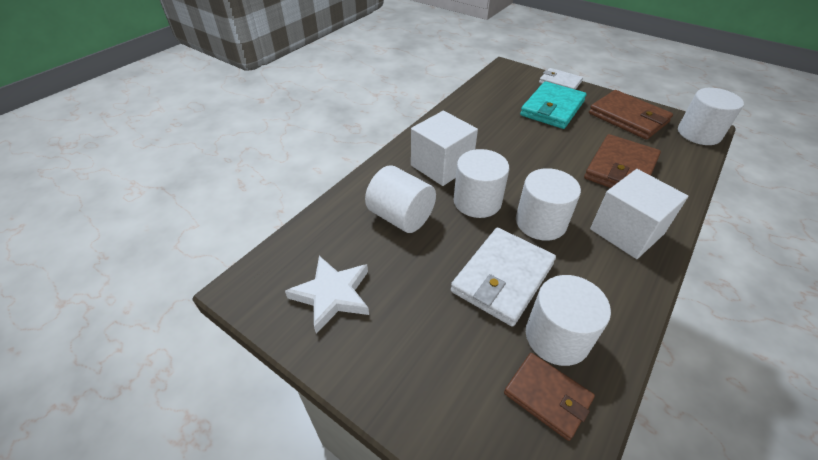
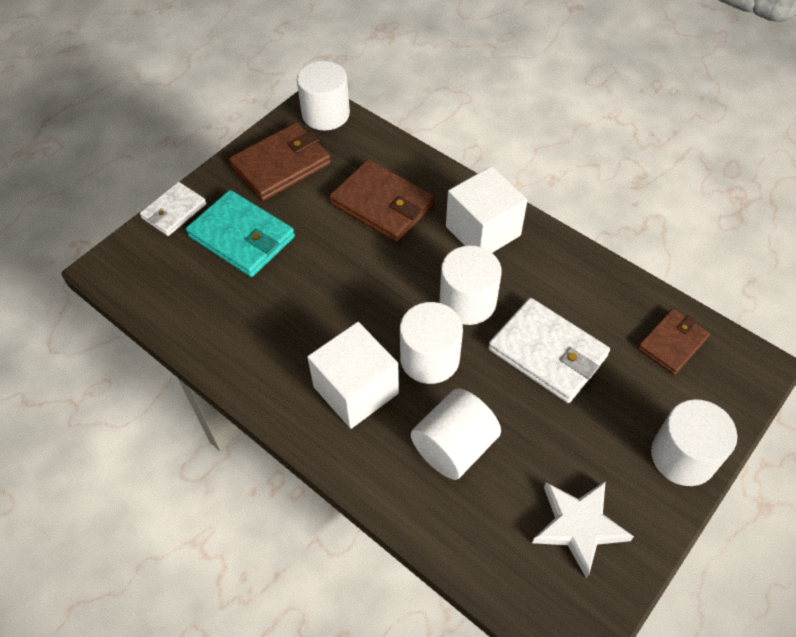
camera: 85 degrees left, 10 degrees up
(557, 337) = (614, 322): white cylinder -> white cylinder (683, 456)

